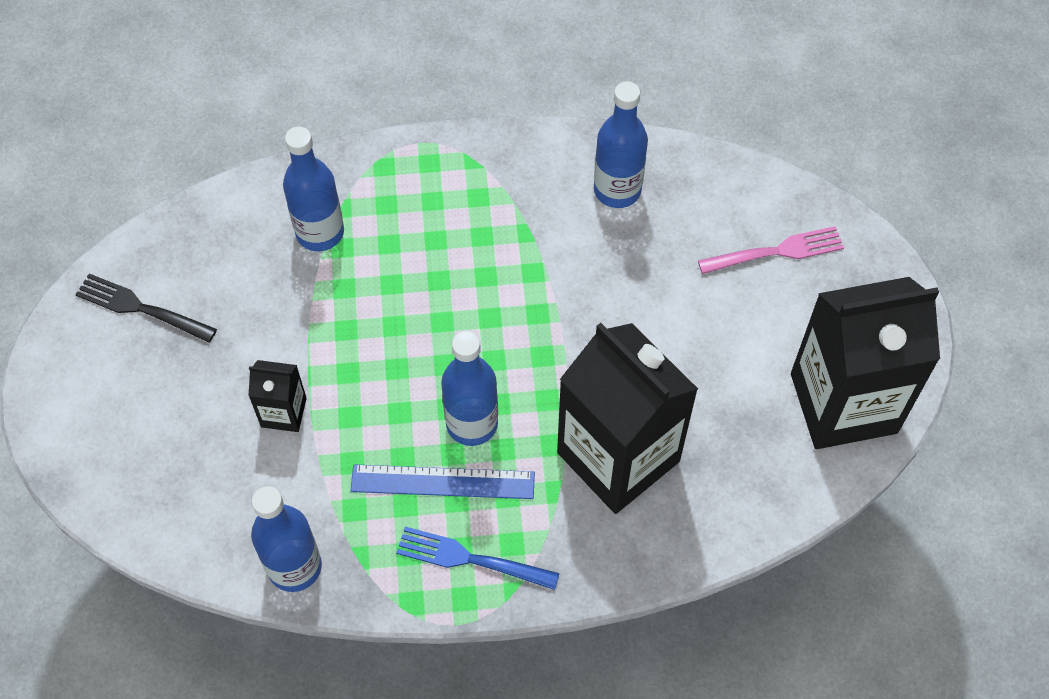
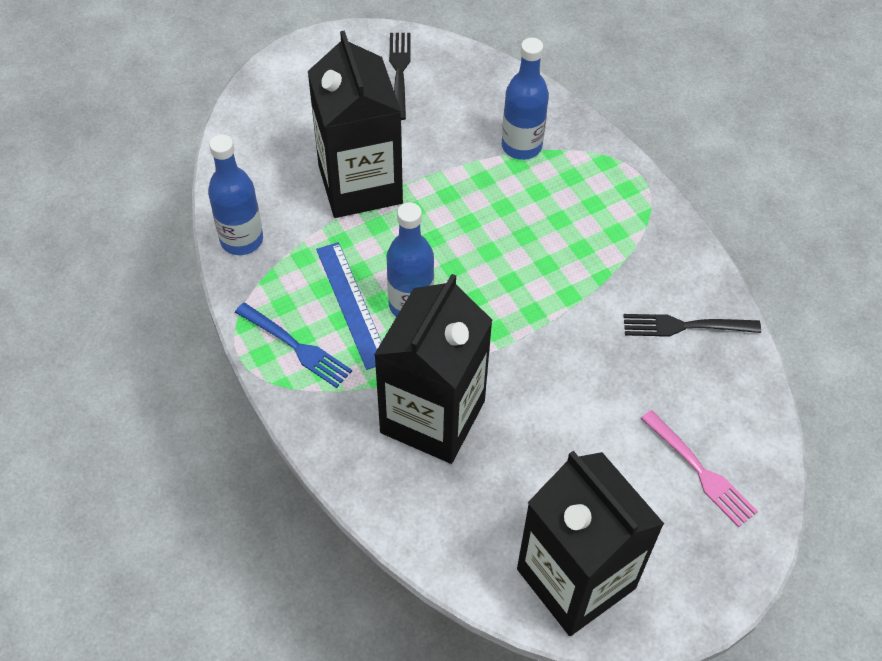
camera: 65 degrees right, 5 degrees down
(283, 412) = (360, 184): black carton -> black carton, size x2.25
(471, 559) = (296, 347): blue fork -> blue fork turned 135 degrees clockwise
(617, 190) = (685, 326): blue bottle -> black fork

